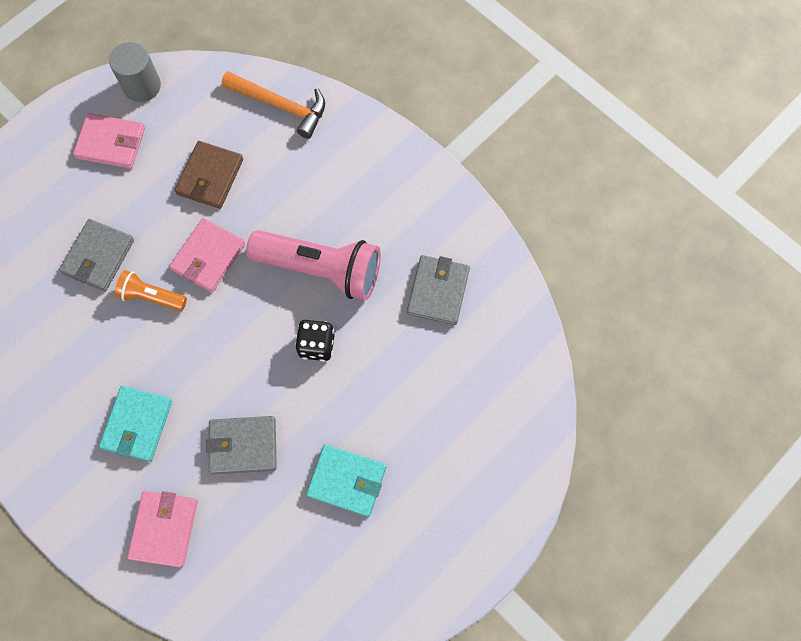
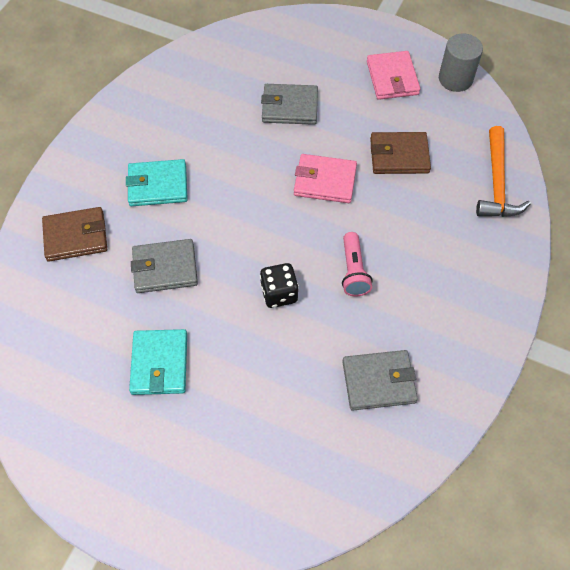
camera: 70 degrees right, 10 degrees down
(151, 297) = (271, 154): orange flashlight -> none
(164, 529) = (76, 236): pink wallet -> brown wallet
(243, 446) = (165, 268): grey wallet -> grey wallet turned 75 degrees counterclockwise
(320, 269) = (353, 271): pink flashlight -> pink flashlight, size x0.52

